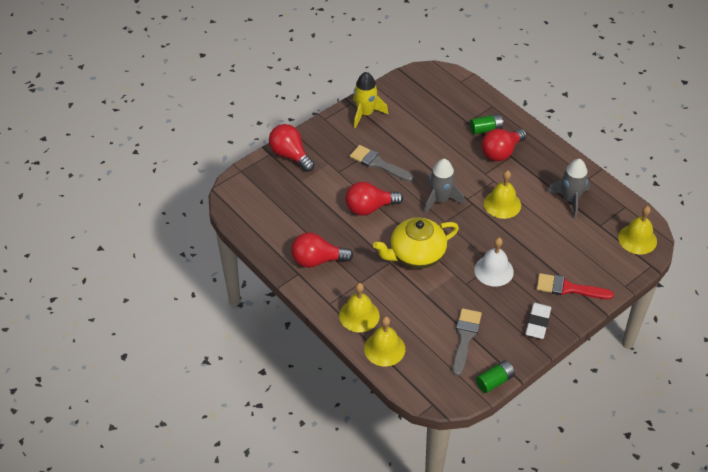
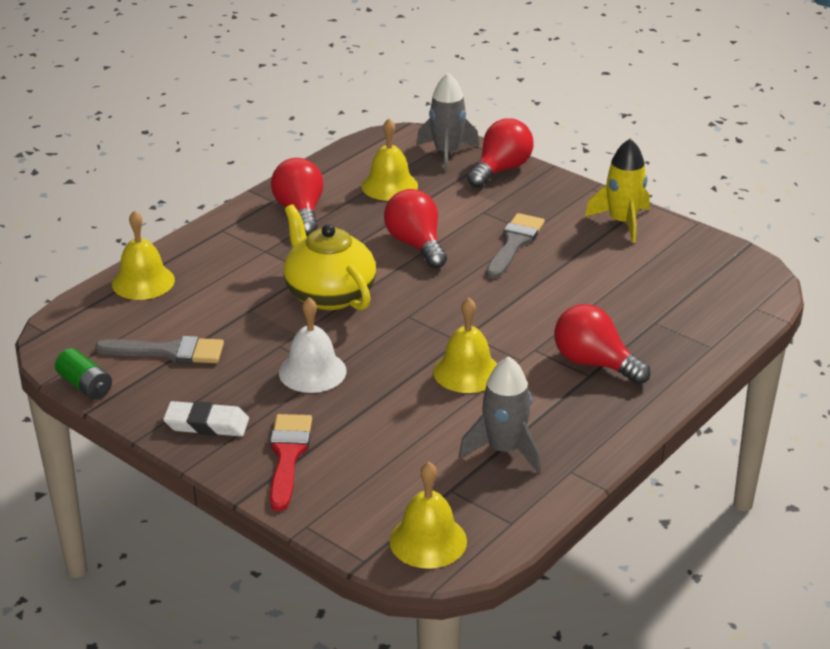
camera: 80 degrees right, 15 degrees down
(359, 315) = (202, 255): yellow bell -> yellow bell (389, 186)
(440, 199) = (455, 308): grey rocket -> grey rocket (447, 153)
(486, 129) = (645, 343): green battery -> none

